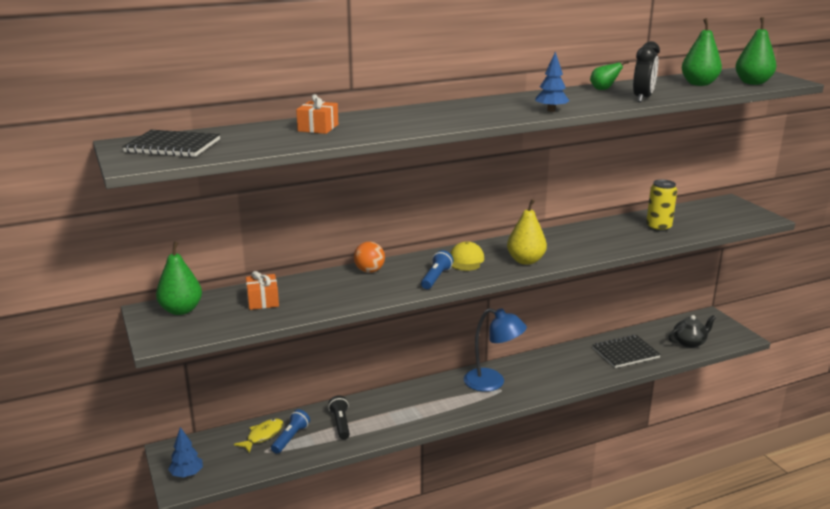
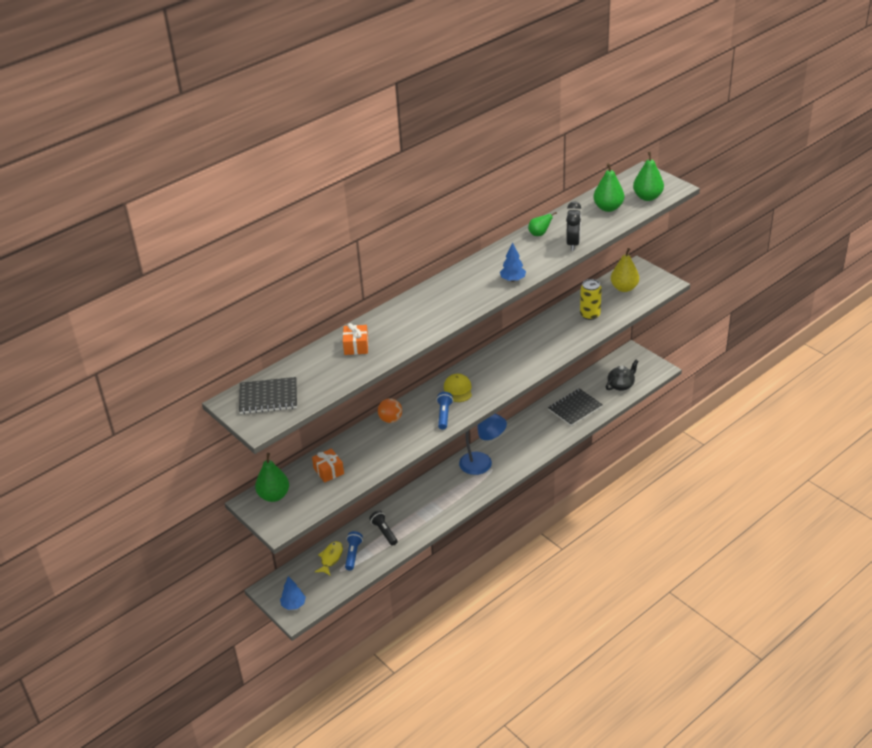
camera: 15 degrees left, 15 degrees up
(525, 261) = (502, 379): yellow pear -> yellow pear (624, 288)

